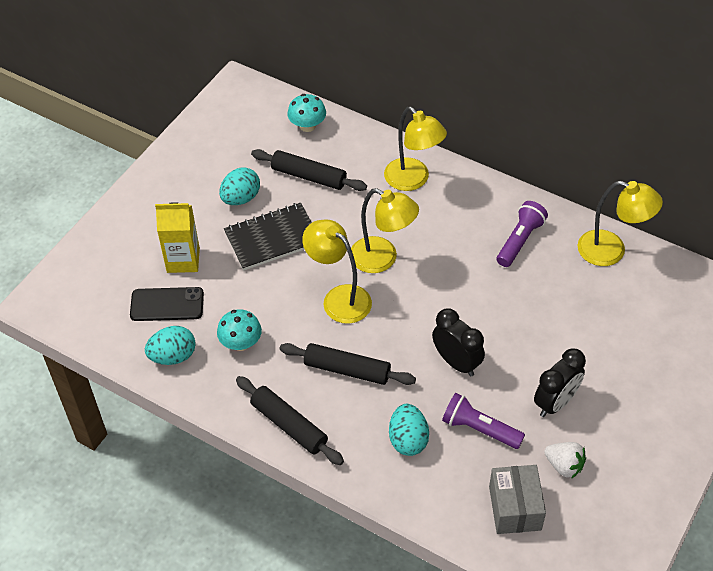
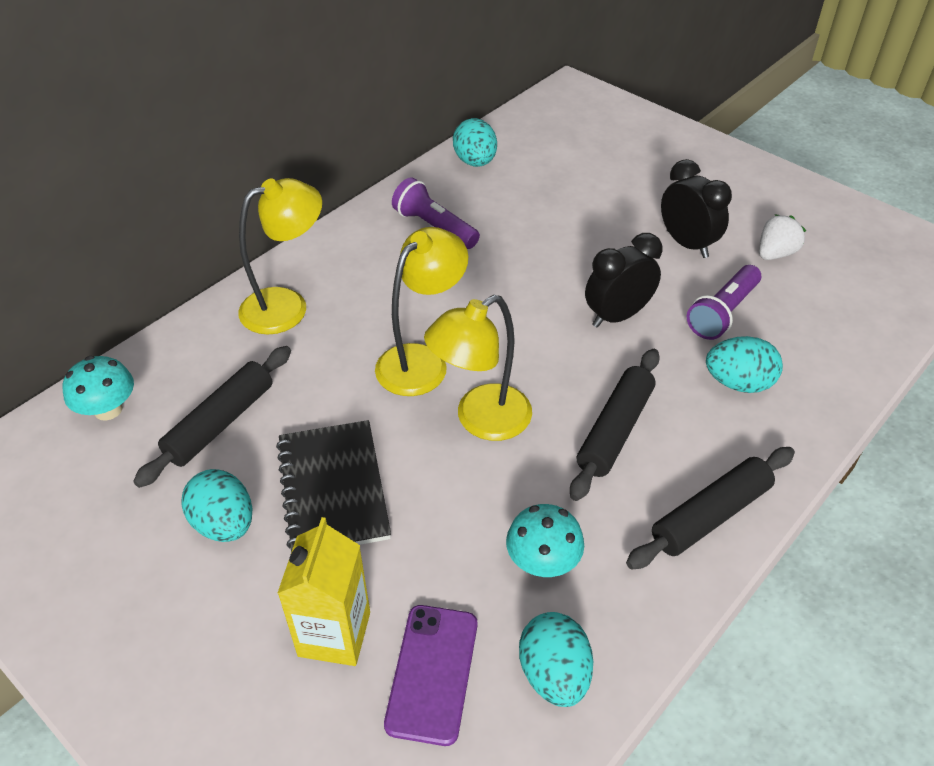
camera: 80 degrees left, 5 degrees down
(167, 304) = (432, 673): black phone -> purple phone
(515, 508) = (836, 303): grey box -> none
(611, 251) = (475, 162): yellow lamp -> turquoise egg

